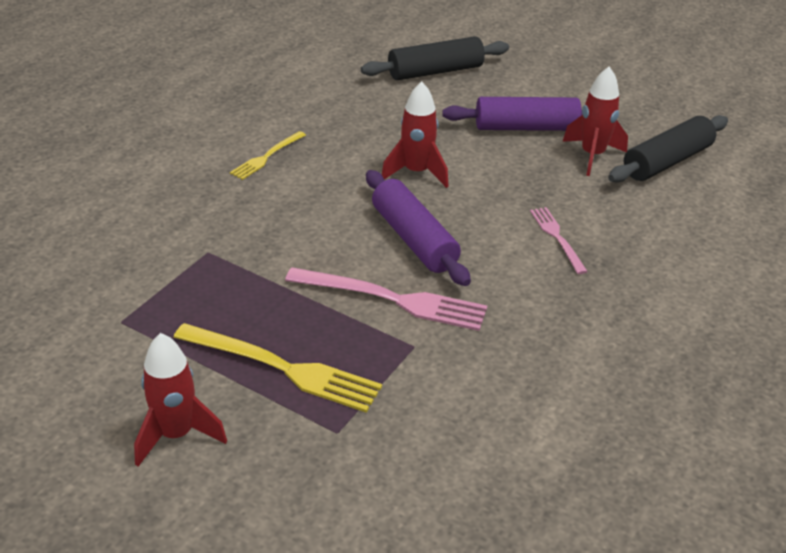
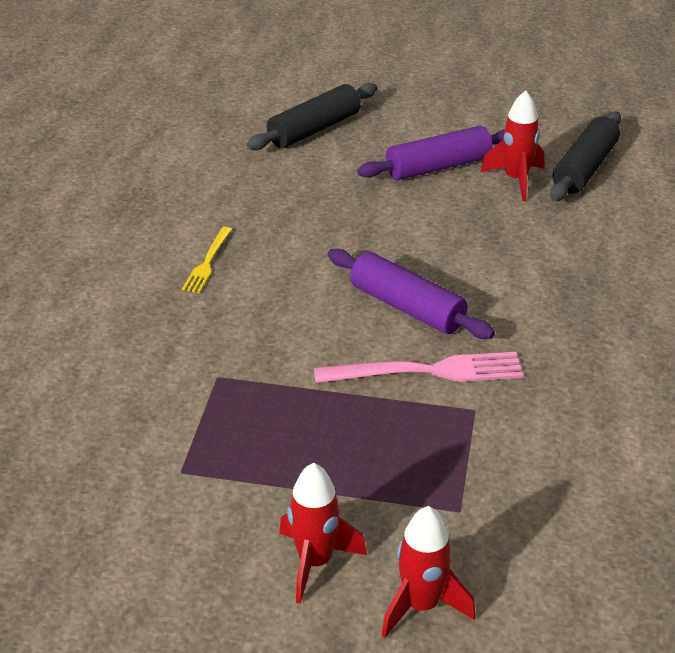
camera: 20 degrees left, 0 degrees up
(283, 368) = (371, 468): yellow fork -> none
(416, 172) = (365, 240): red rocket -> red rocket (421, 605)
(557, 237) = (534, 269): pink fork -> none

